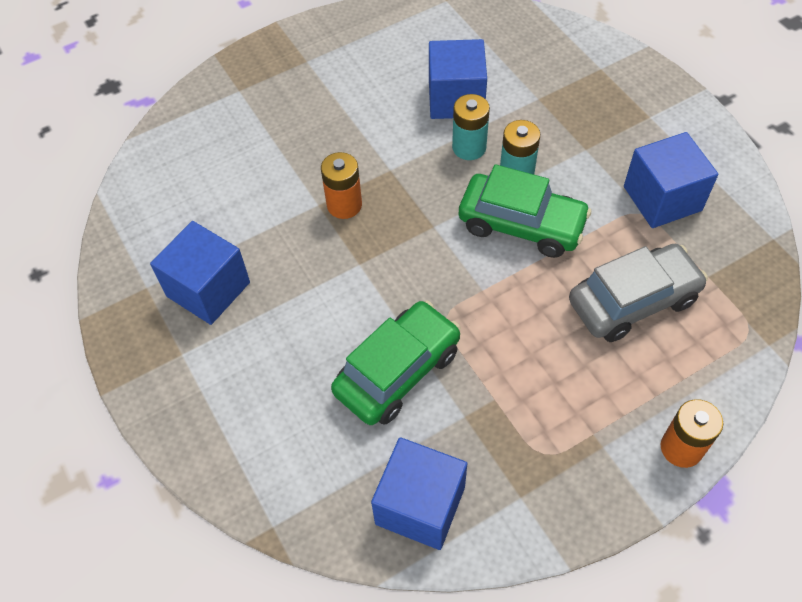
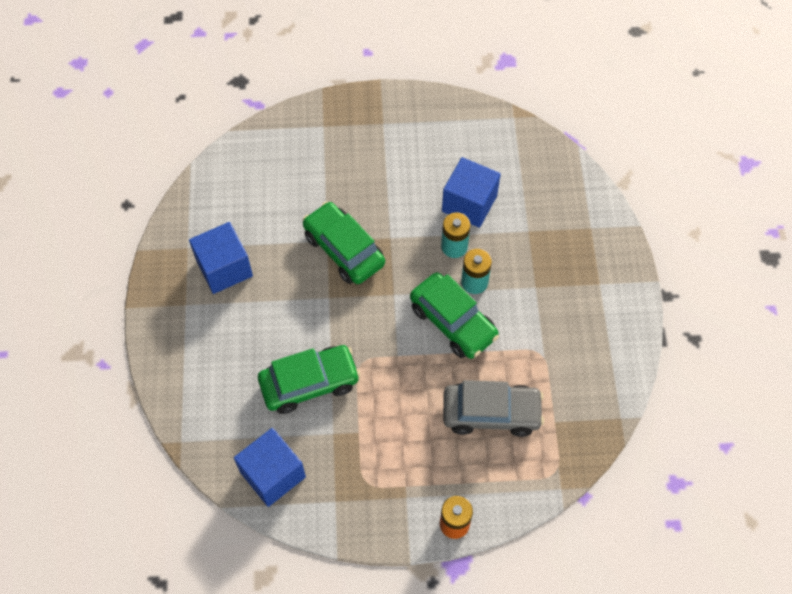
camera: 25 degrees right, 5 degrees up
(344, 205) = (344, 250): orange battery -> green car
(662, 198) = (563, 350): blue cube -> none

